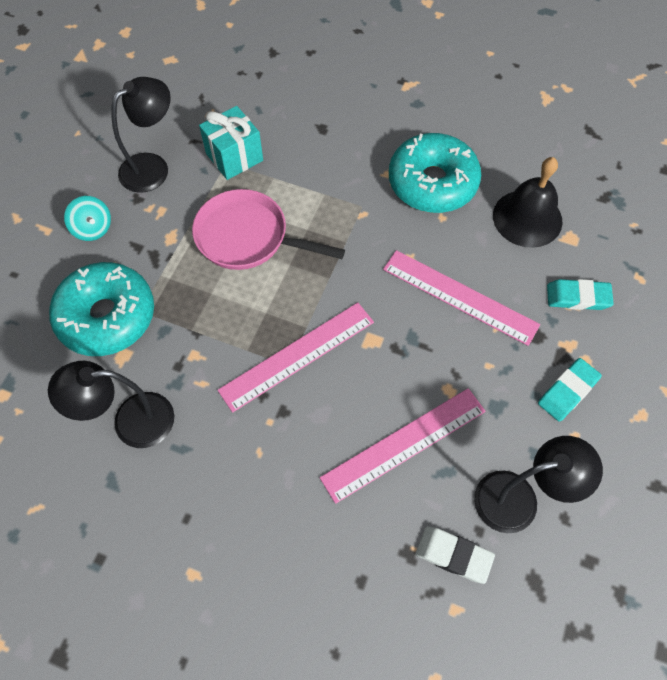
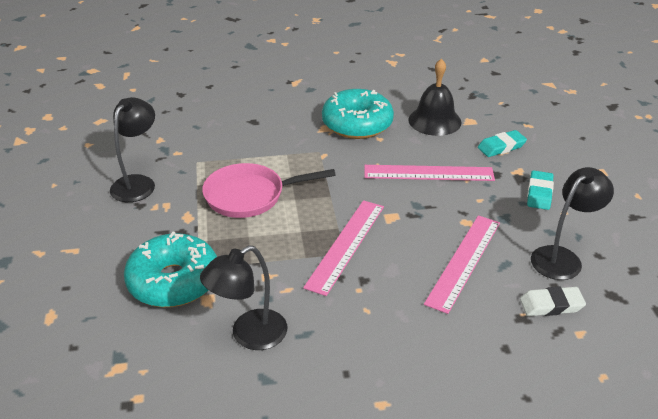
camera: 30 degrees left, 25 degrees down
(93, 228) = (116, 235): turquoise spinning top -> none
(234, 157) = (200, 157): turquoise gift -> none

